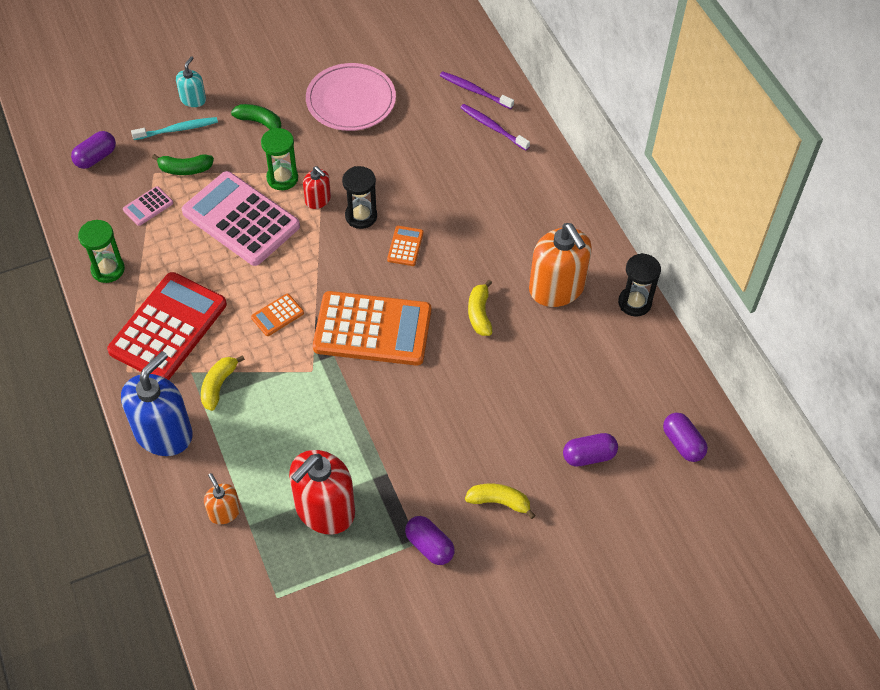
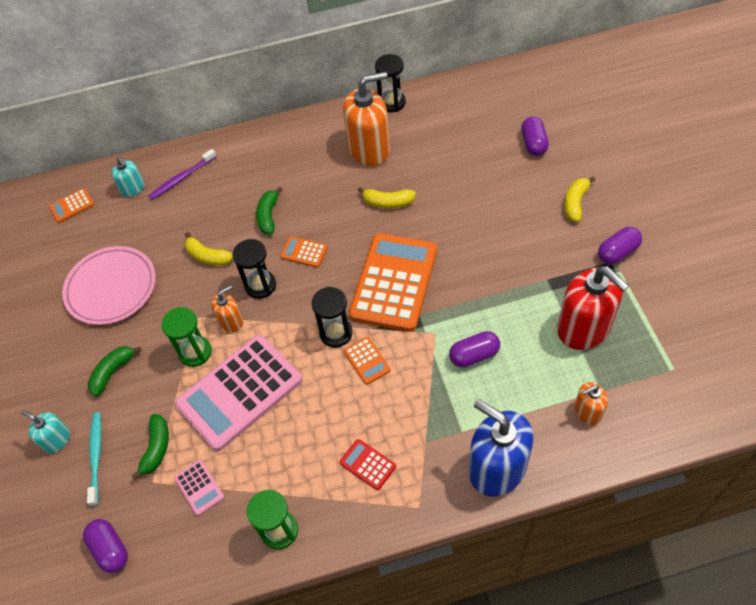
camera: 75 degrees left, 0 degrees up
(168, 327) = (367, 464): red calculator -> red calculator, size x0.42
(218, 385) = (444, 415): yellow banana -> yellow banana (207, 256)
(308, 286) = (336, 333): none -> black hourglass
(318, 199) = (231, 321): red soap dispenser -> orange soap dispenser
(446, 48) = (72, 206): none -> orange calculator
(450, 209) = (268, 216): none -> green banana
(474, 90) = (133, 189): purple toothbrush -> turquoise soap dispenser
(682, 443) = (524, 89): purple capsule -> purple capsule (474, 355)

